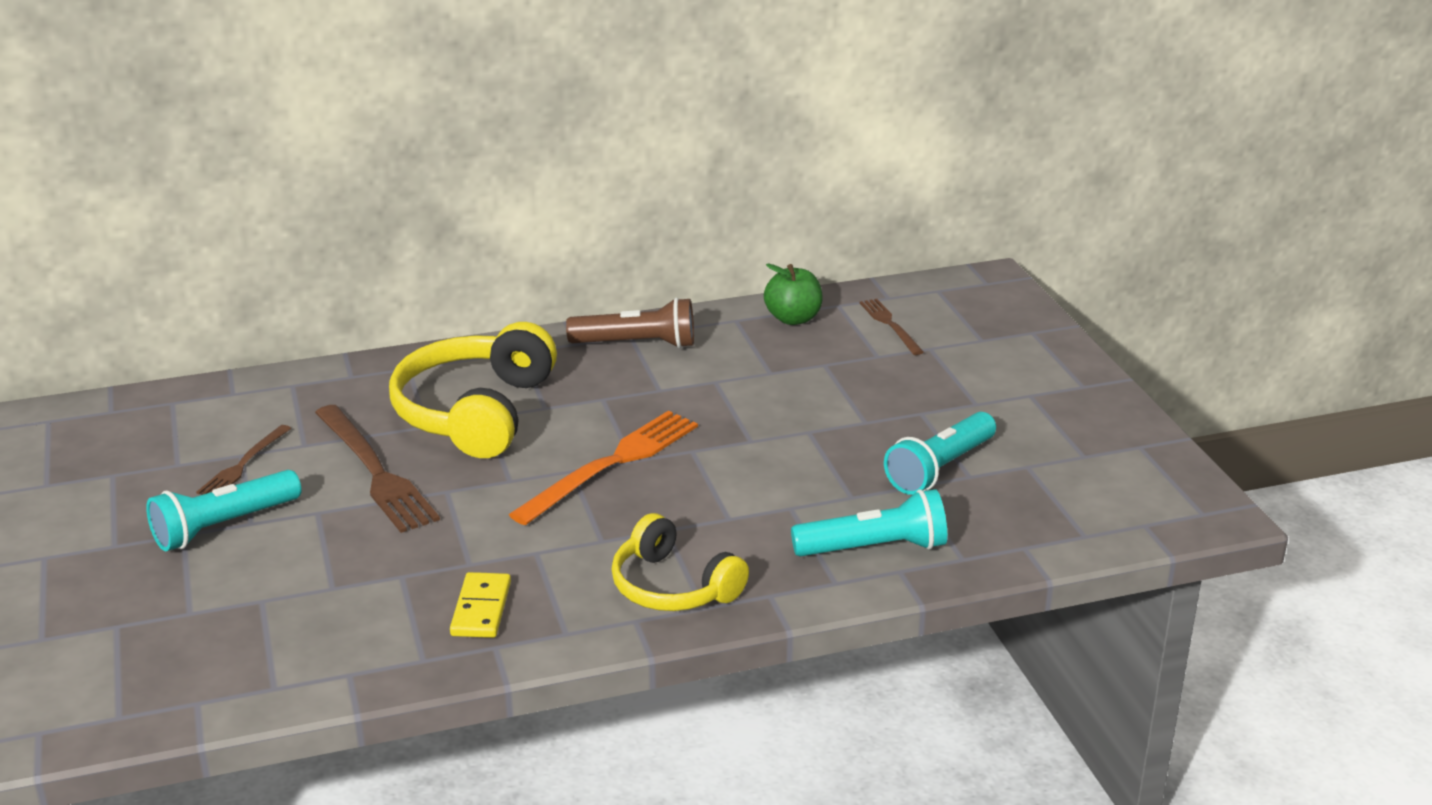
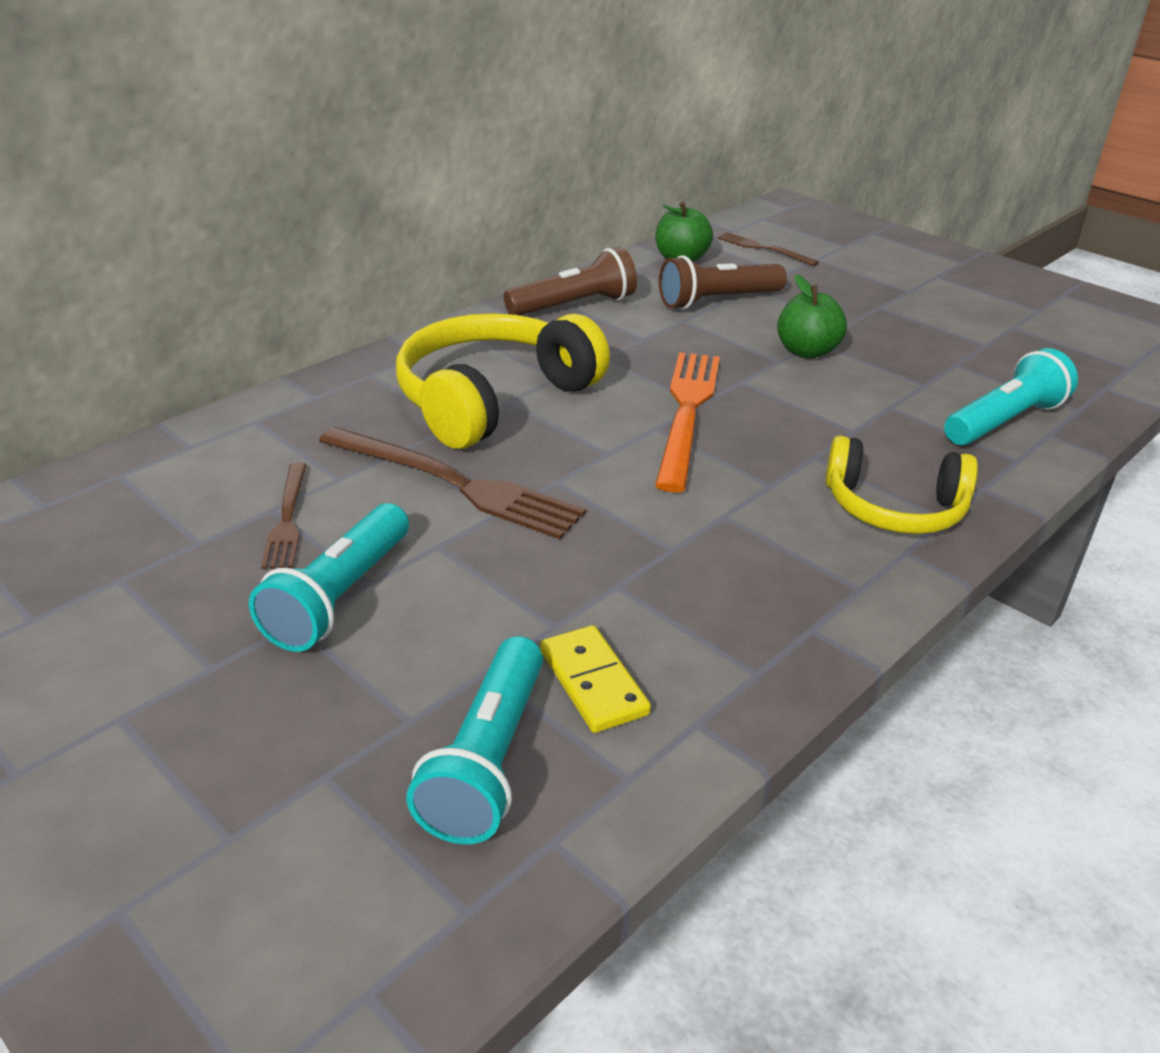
camera: 30 degrees left, 5 degrees up
(475, 412) = (493, 399): yellow headphones -> yellow headphones turned 60 degrees clockwise
(481, 609) = (746, 593): yellow domino -> yellow domino (593, 682)
(771, 369) = (717, 301): none -> brown flashlight
(786, 438) = (807, 351): none -> green apple
(940, 469) = (957, 344): turquoise flashlight -> turquoise flashlight (487, 760)

